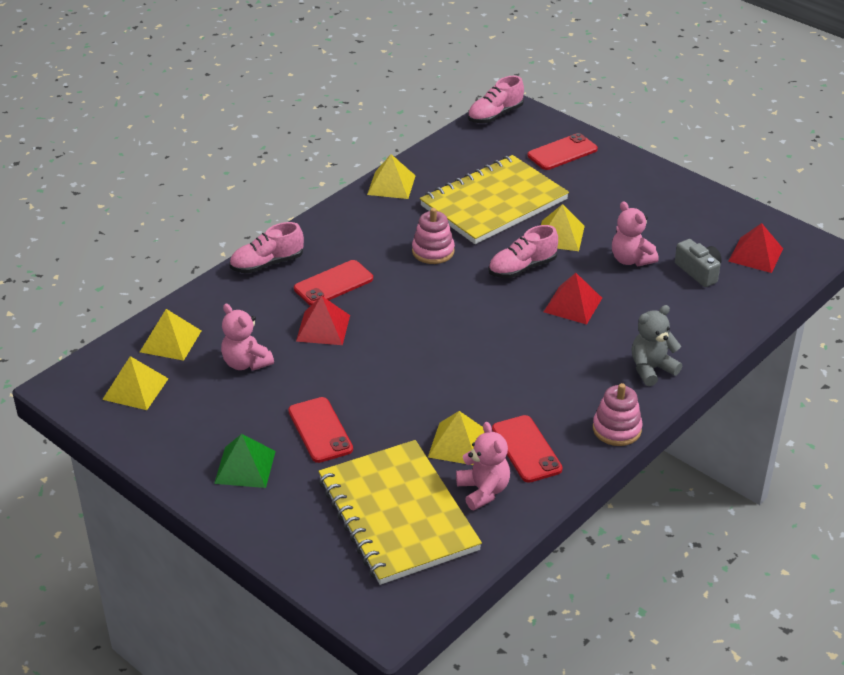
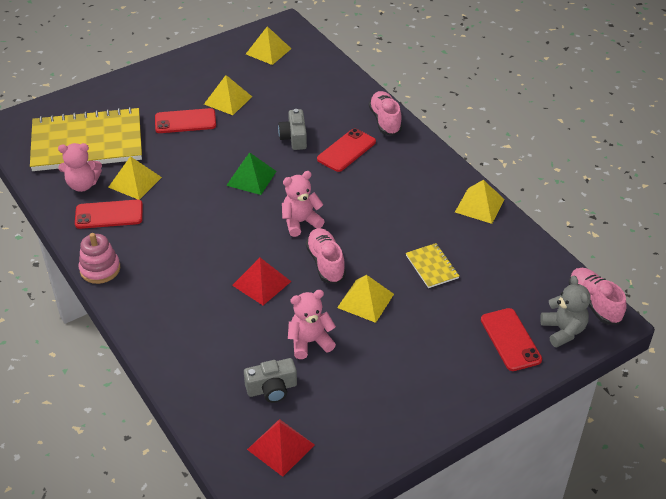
camera: 105 degrees right, 5 degrees up
(170, 341) = (311, 68): yellow pyramid -> yellow pyramid (228, 100)
(245, 467) = (169, 87): green pyramid -> green pyramid (251, 178)
(246, 363) = (271, 98): pink teddy bear -> pink teddy bear (300, 222)
(323, 328) = (294, 138): red pyramid -> grey camera
(333, 284) = (346, 150): red phone -> red phone turned 60 degrees clockwise
(433, 251) = (370, 213): pink stacking toy -> none
(494, 203) = (432, 267): yellow notebook -> yellow notebook, size x0.41
(651, 369) = (155, 311): grey teddy bear -> grey teddy bear (563, 331)

